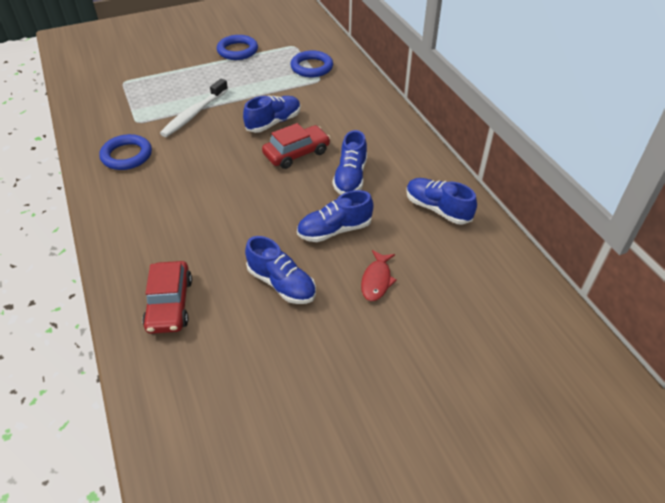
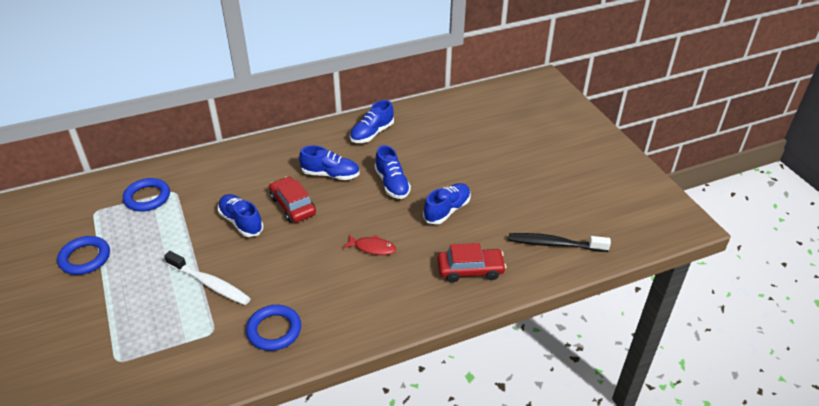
camera: 90 degrees left, 5 degrees down
(200, 408) = (554, 244): none -> black toothbrush
(377, 280) = (441, 165): red fish -> red fish (372, 248)

